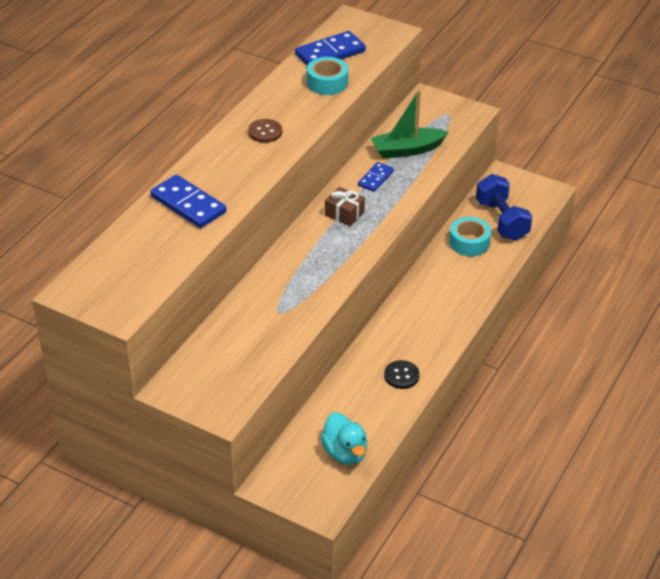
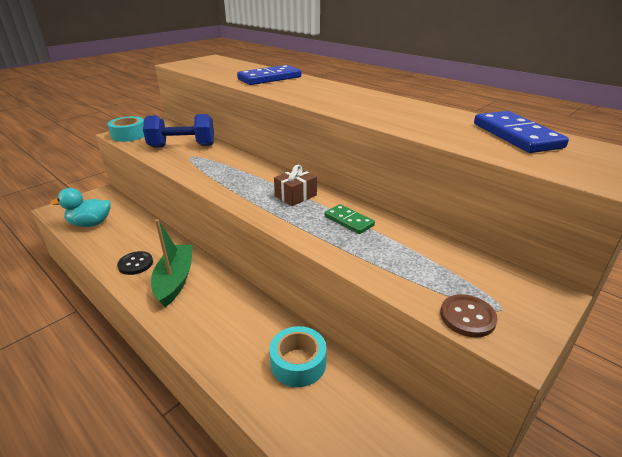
camera: 105 degrees right, 10 degrees down
(265, 132) = (355, 101): brown button -> brown button (467, 317)
(327, 83) = (445, 128): turquoise tape -> turquoise tape (129, 135)
(375, 178) = (349, 221): blue domino -> green domino
(407, 150) = (403, 252): green boat -> green boat (175, 280)
(502, 220) = (335, 418): blue dumbbell -> blue dumbbell (182, 146)

